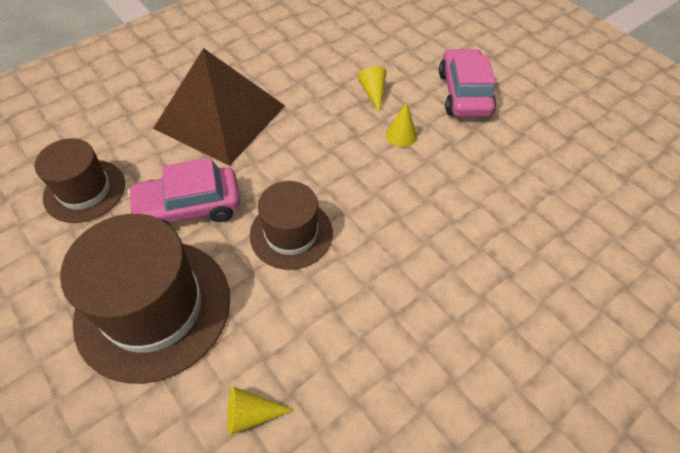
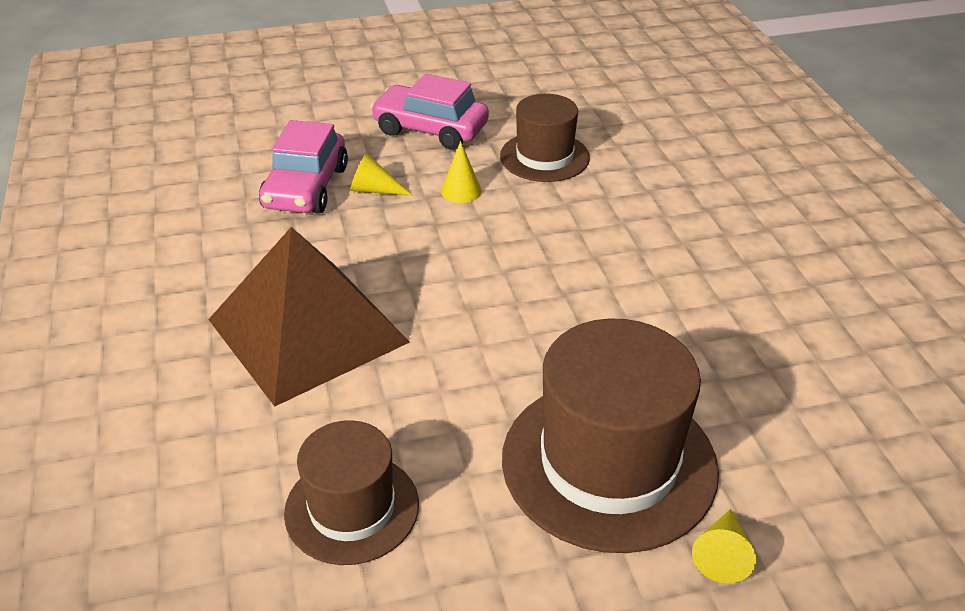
camera: 65 degrees left, 15 degrees down
(189, 207) = (460, 397): pink car -> pink car (306, 188)
(251, 414) = (784, 404): yellow cone -> yellow cone (722, 554)
(291, 233) = (557, 315): brown hat -> brown hat (544, 157)

